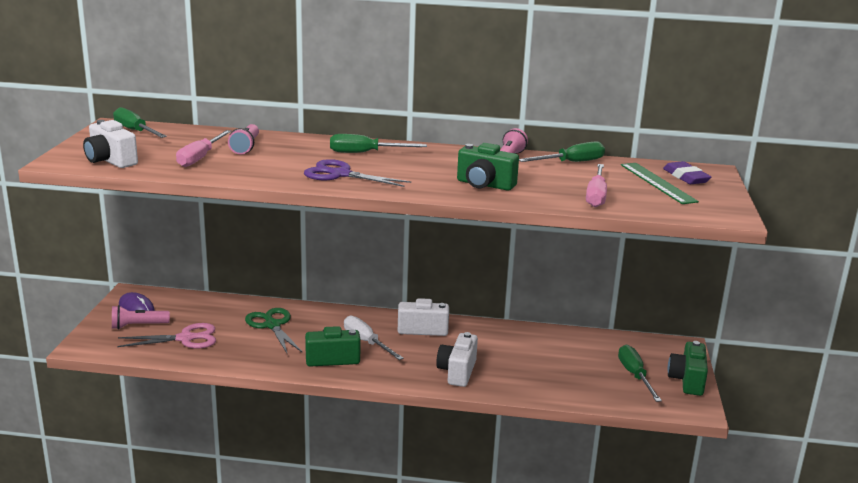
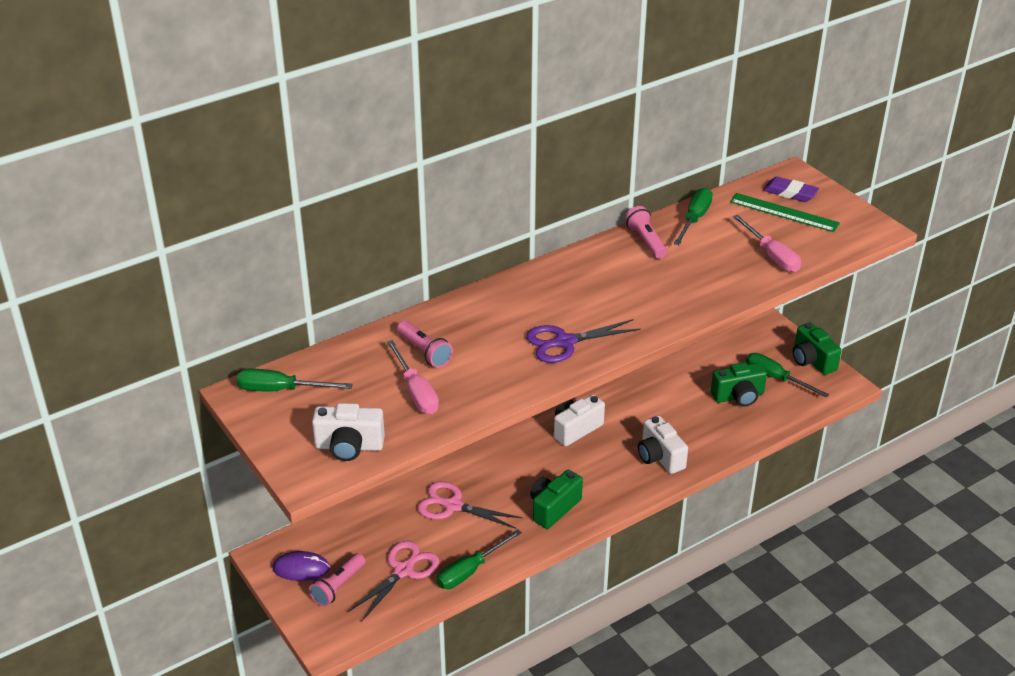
camera: 40 degrees left, 15 degrees up
(272, 325) = (452, 506): green scissors -> pink scissors
(365, 153) = (532, 299): green screwdriver -> green screwdriver (470, 570)
(366, 342) = (553, 472): white screwdriver -> none
(484, 185) = (683, 289): green camera -> green camera (738, 396)

